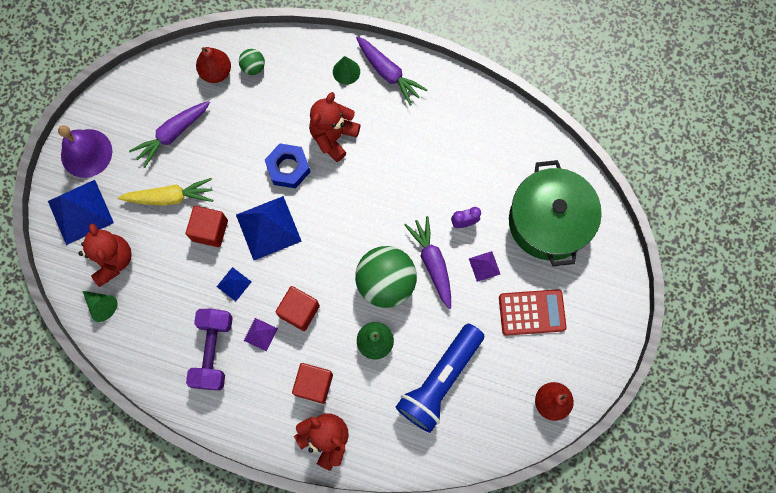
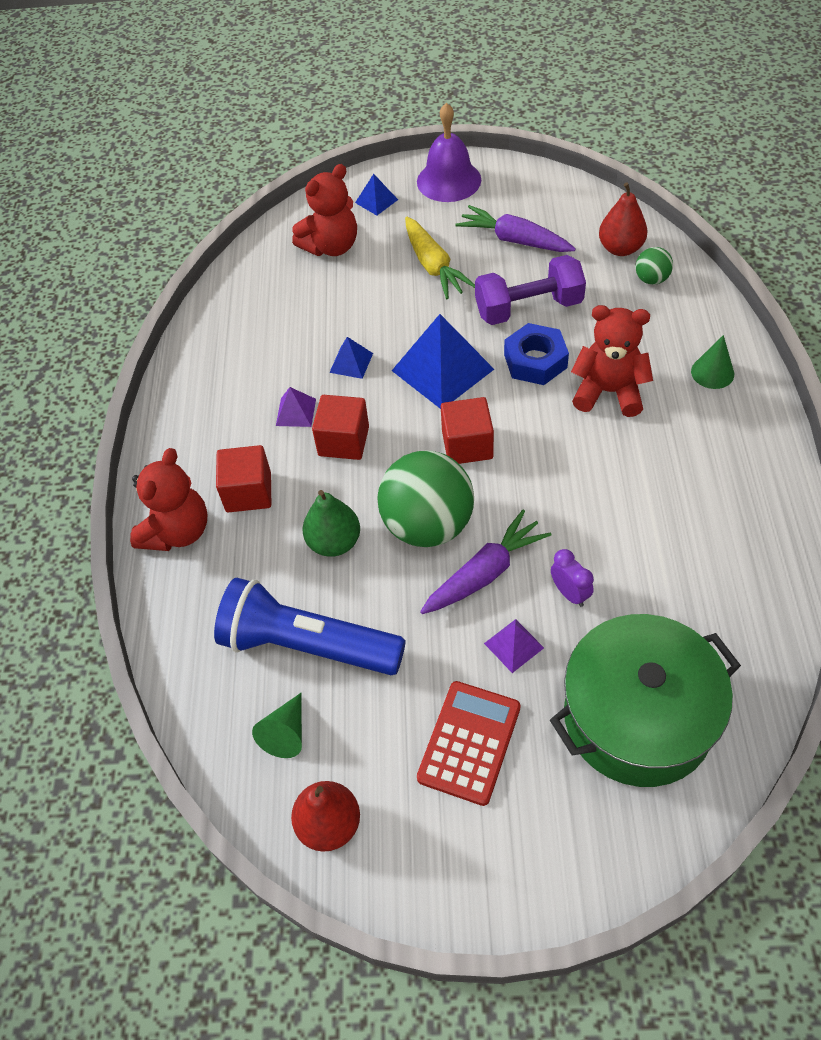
camera: 75 degrees right, 20 degrees down
(80, 212) = (376, 201): blue pyramid -> blue pyramid, size x0.48
(102, 305) = (273, 257): green cone -> green cone (286, 733)
(210, 230) = (410, 316): red cube -> red cube (467, 445)
(213, 351) = (255, 374): purple dumbbell -> purple dumbbell (528, 308)
(388, 73) = (743, 419): purple carrot -> none
(532, 312) = (469, 742): red calculator -> red calculator turned 135 degrees counterclockwise

